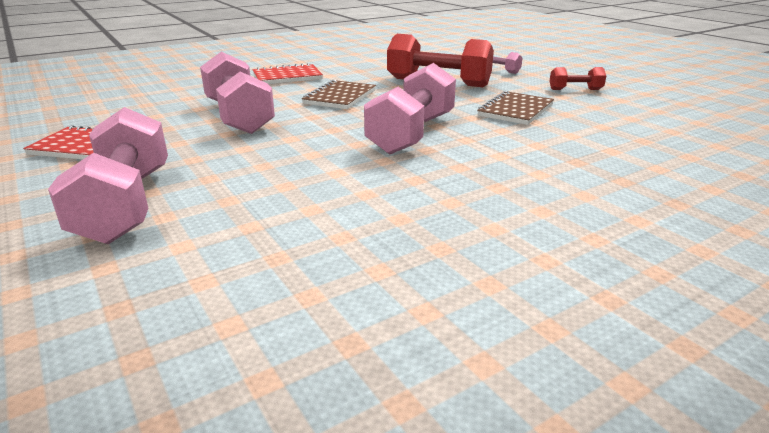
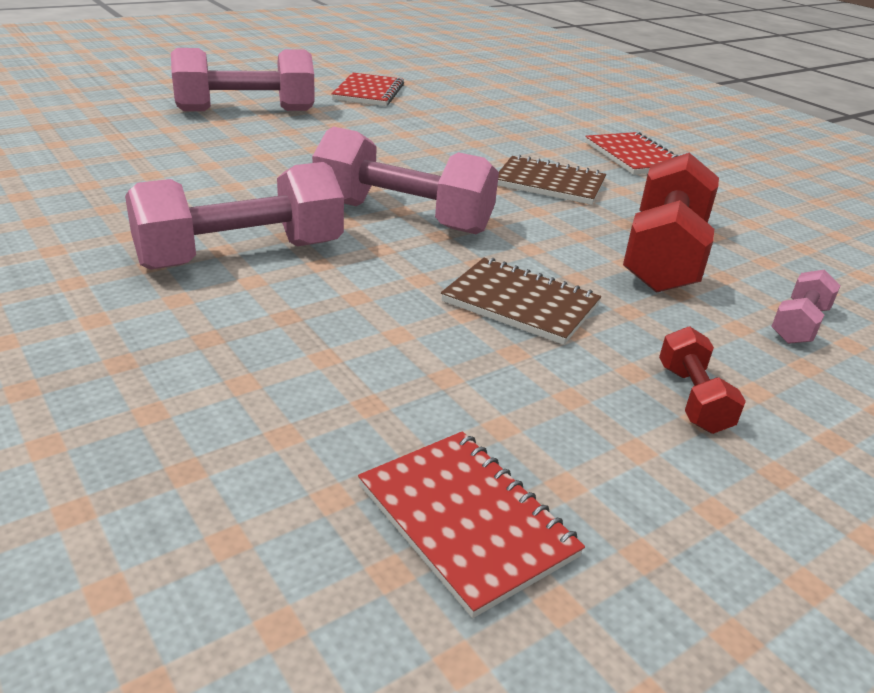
camera: 85 degrees right, 5 degrees up
(239, 116) = (458, 136): pink dumbbell -> pink dumbbell (241, 255)
(701, 125) = (465, 521): none -> red notebook

